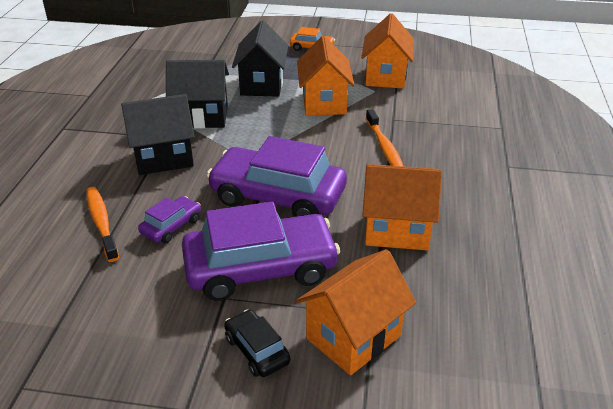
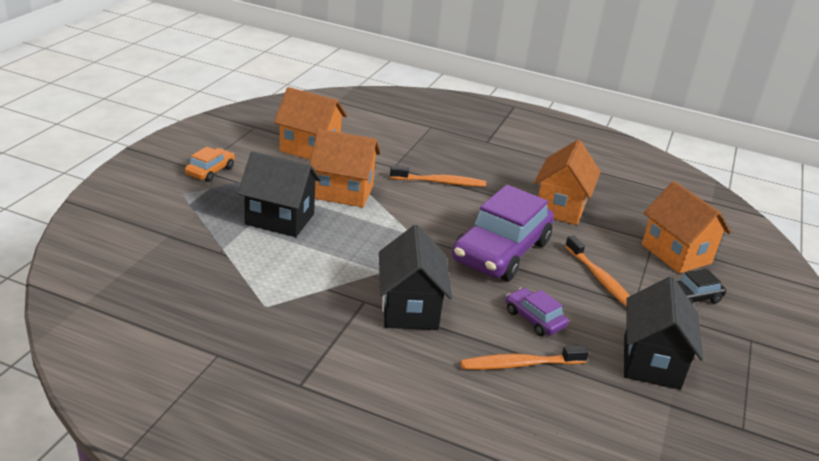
camera: 80 degrees left, 5 degrees down
(201, 117) = (331, 271): black house -> black house (651, 362)
(260, 268) = (600, 279): purple car -> orange toothbrush

